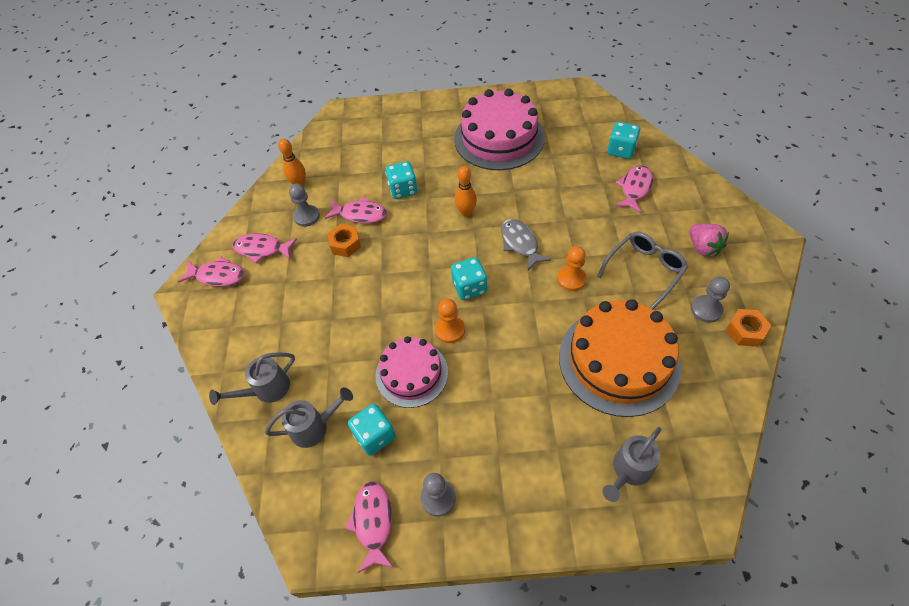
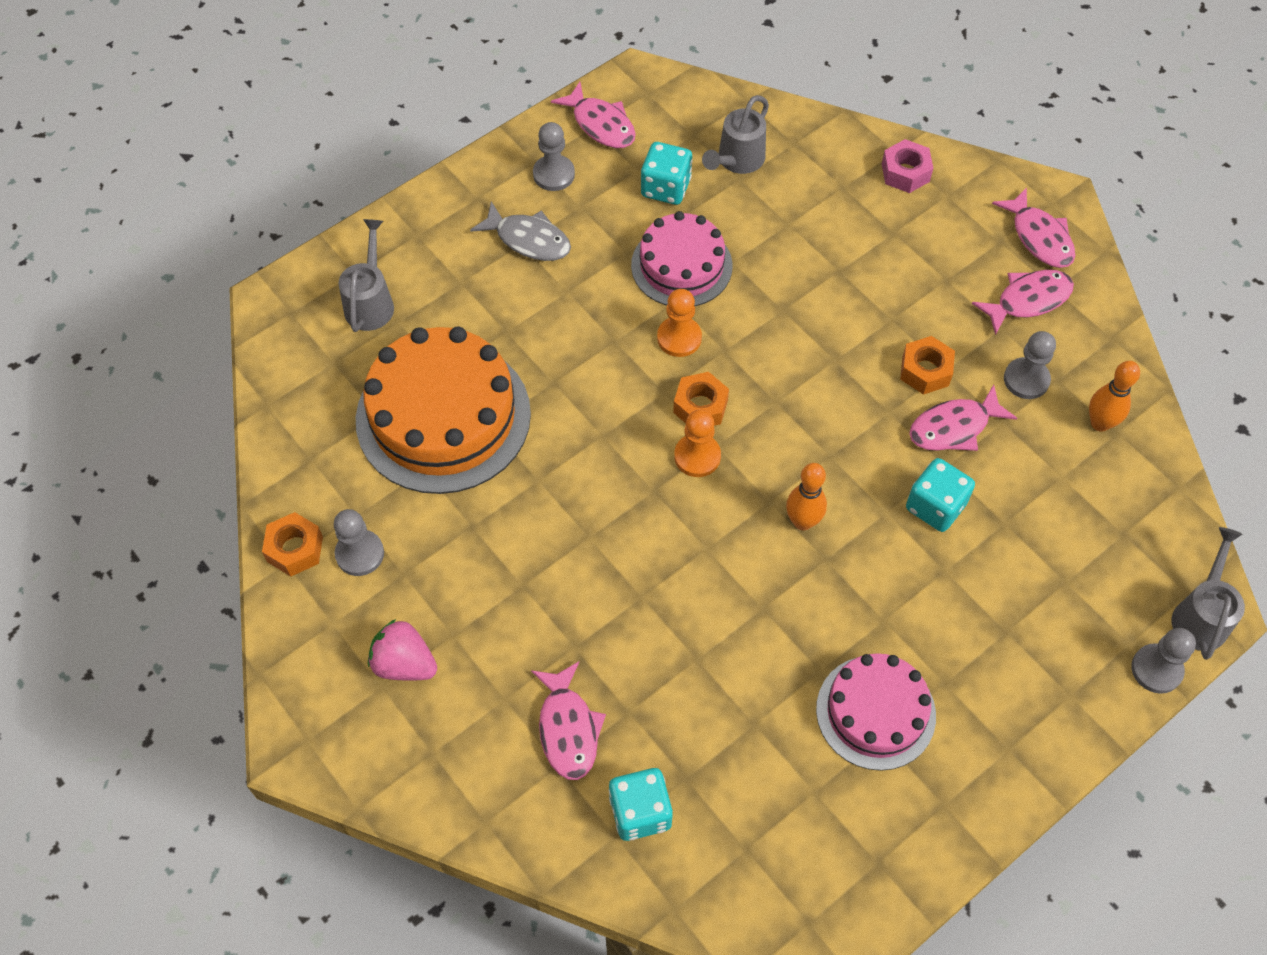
camera: 140 degrees right, 5 degrees up
(218, 276) = (1039, 237): pink fish -> pink fish turned 90 degrees counterclockwise
(234, 354) = (905, 172): none -> pink nut
(266, 390) = (827, 162): grey watering can -> grey watering can (1201, 615)
(382, 104) = (1156, 669): none -> grey pawn
(469, 287) = (700, 406): turquoise dice -> orange nut
(499, 138) = (875, 712): pink cake -> pink cake, size x0.62
(520, 243) = (681, 514): grey fish -> grey fish (529, 240)
(571, 279) = (570, 497): orange pawn -> orange pawn (697, 456)
(644, 270) = (474, 571): grey glasses -> none

